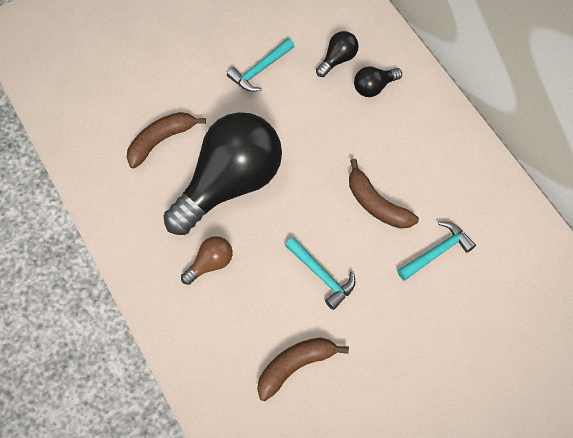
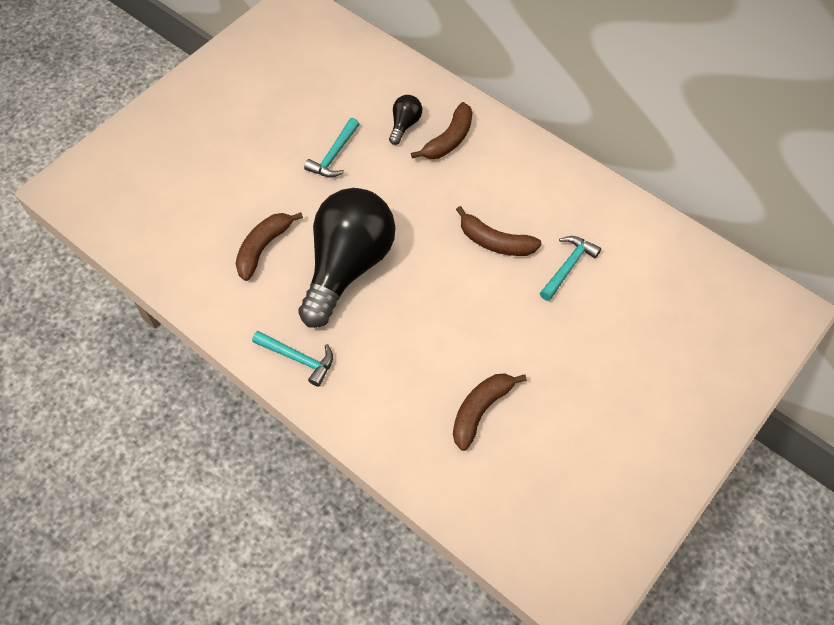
camera: 20 degrees left, 5 degrees down
(210, 263) = (360, 345): brown light bulb -> none
(322, 275) = (471, 321): turquoise hammer -> turquoise hammer (298, 358)
(374, 87) = (449, 140): black light bulb -> brown banana

